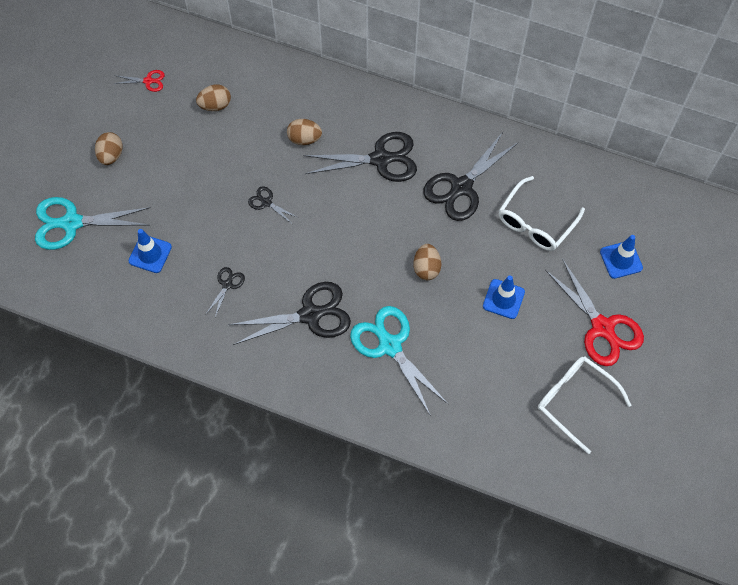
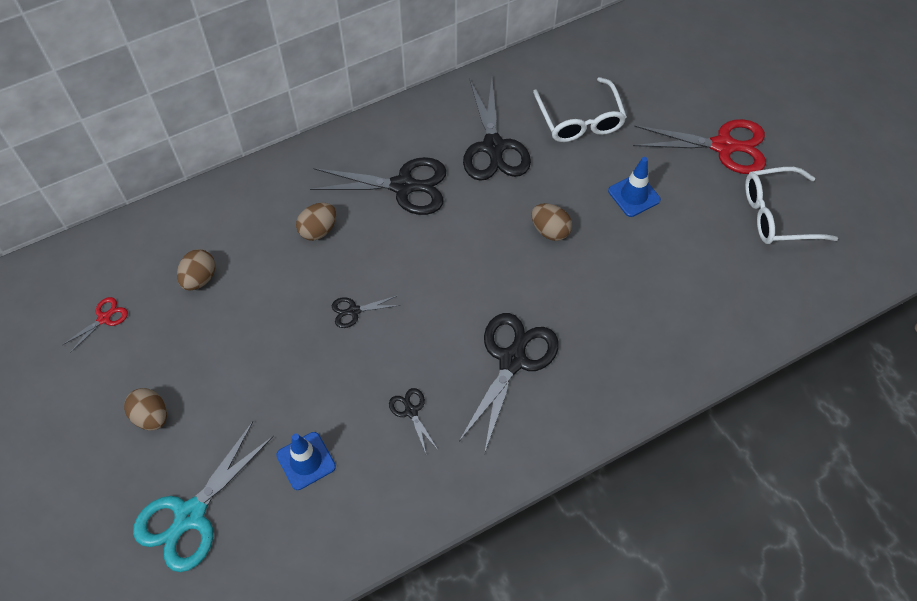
camera: 50 degrees left, 5 degrees down
(380, 159) = (403, 186): black scissors -> black scissors turned 60 degrees clockwise
(390, 346) = (604, 316): turquoise scissors -> none
(621, 260) = (670, 89): blue traffic cone -> none

